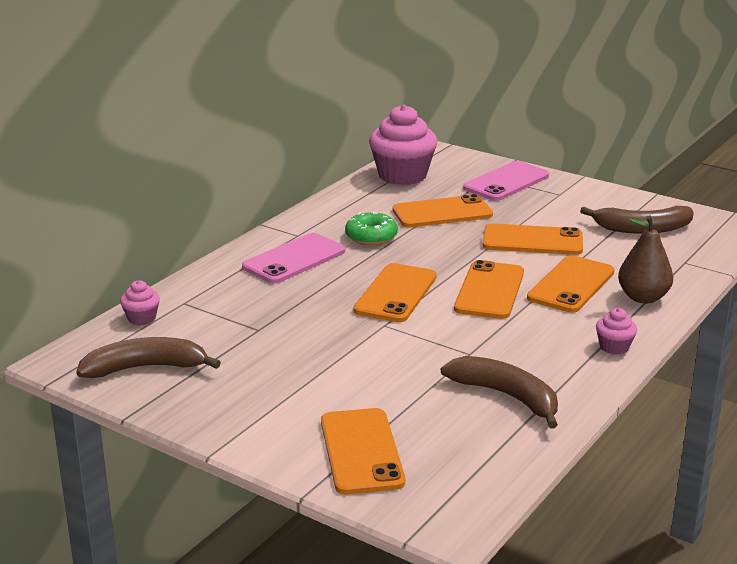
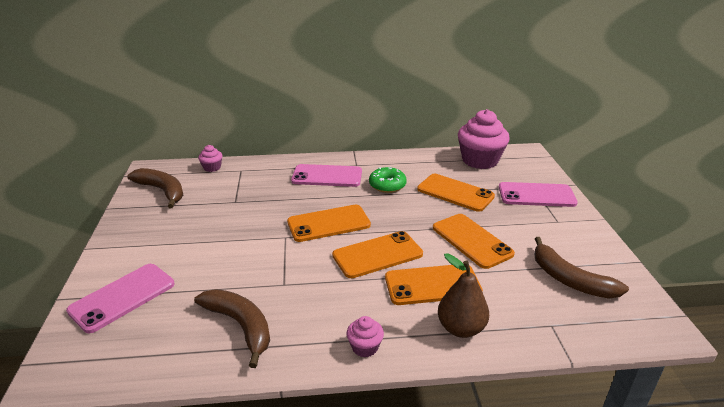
camera: 50 degrees right, 5 degrees up
(361, 451) = (122, 297): orange phone -> pink phone
(506, 396) = (240, 326): brown banana -> brown banana turned 45 degrees counterclockwise

